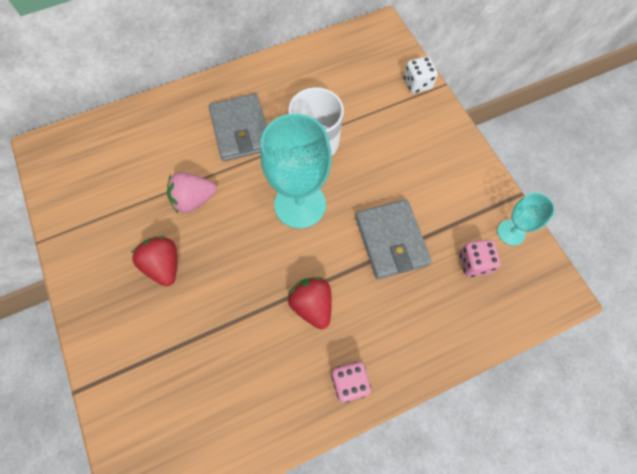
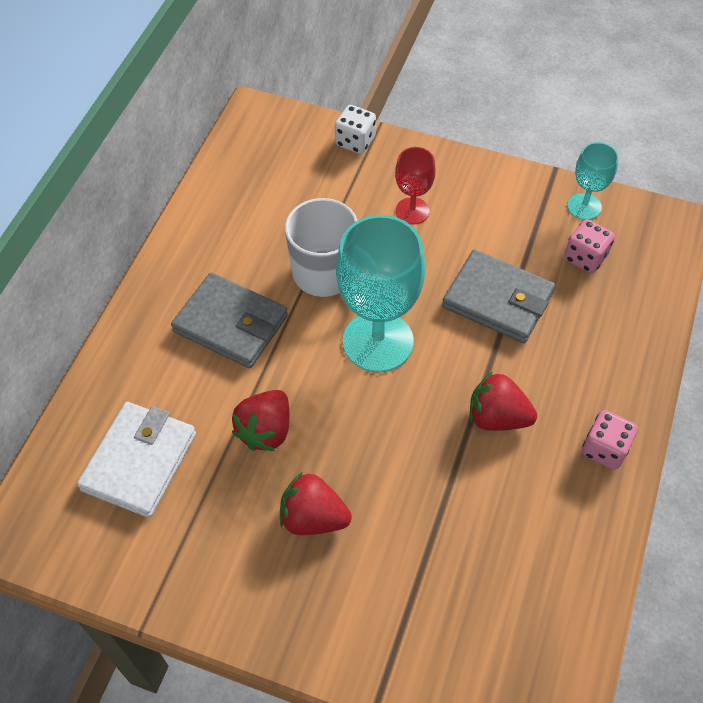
camera: 45 degrees left, 10 degrees down
(125, 162) = (139, 461): none -> white wallet
(193, 200) = (265, 431): pink strawberry -> red strawberry
(403, 149) = (412, 211): none -> red goblet

